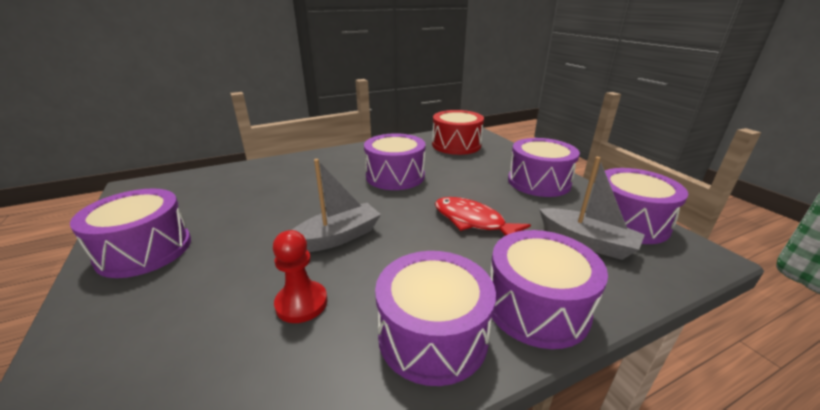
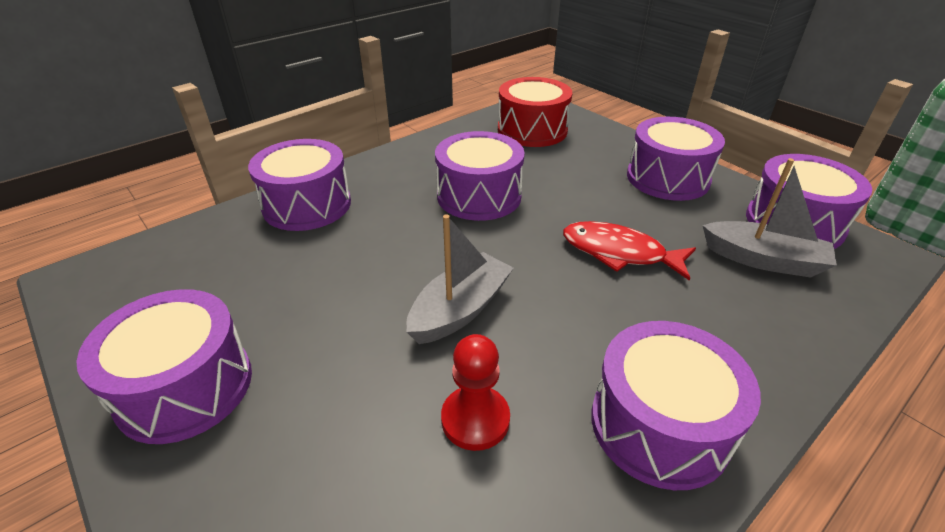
camera: 15 degrees left, 10 degrees up
(536, 307) = (752, 360): purple drum -> purple drum (307, 205)

